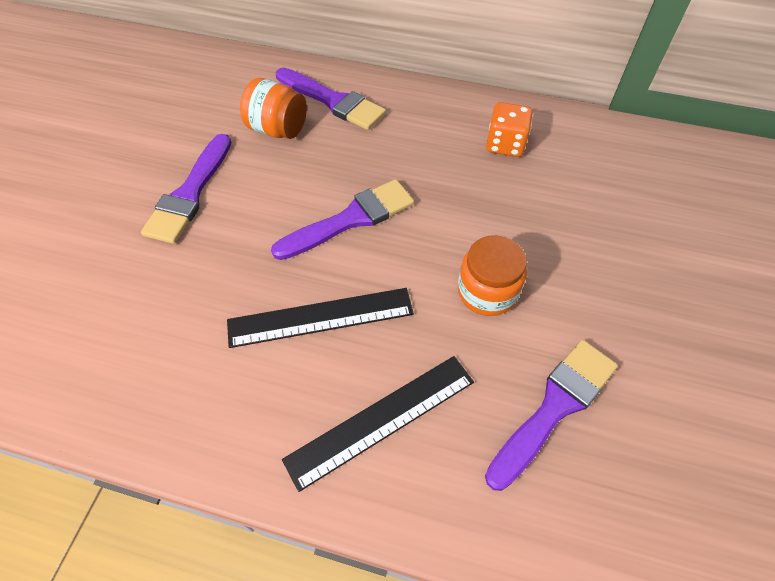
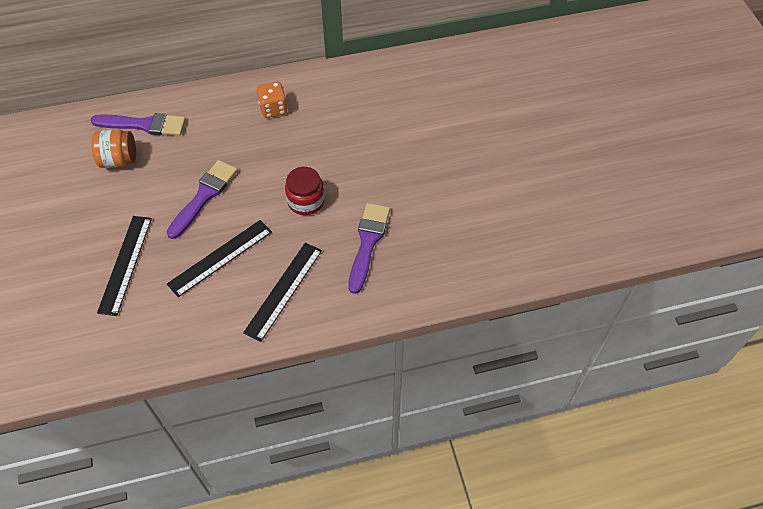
camera: 30 degrees left, 0 degrees up
(190, 194) = (89, 226): purple brush -> none
(197, 264) = (125, 264): none -> black ruler
(487, 291) = (306, 201): orange jar -> red jar

